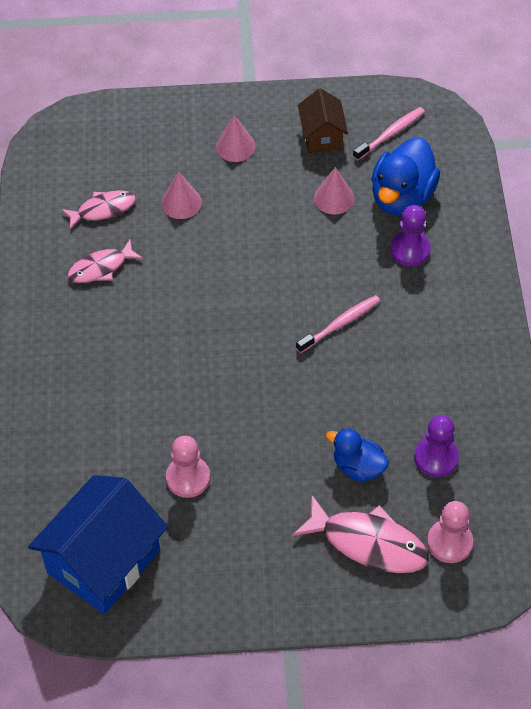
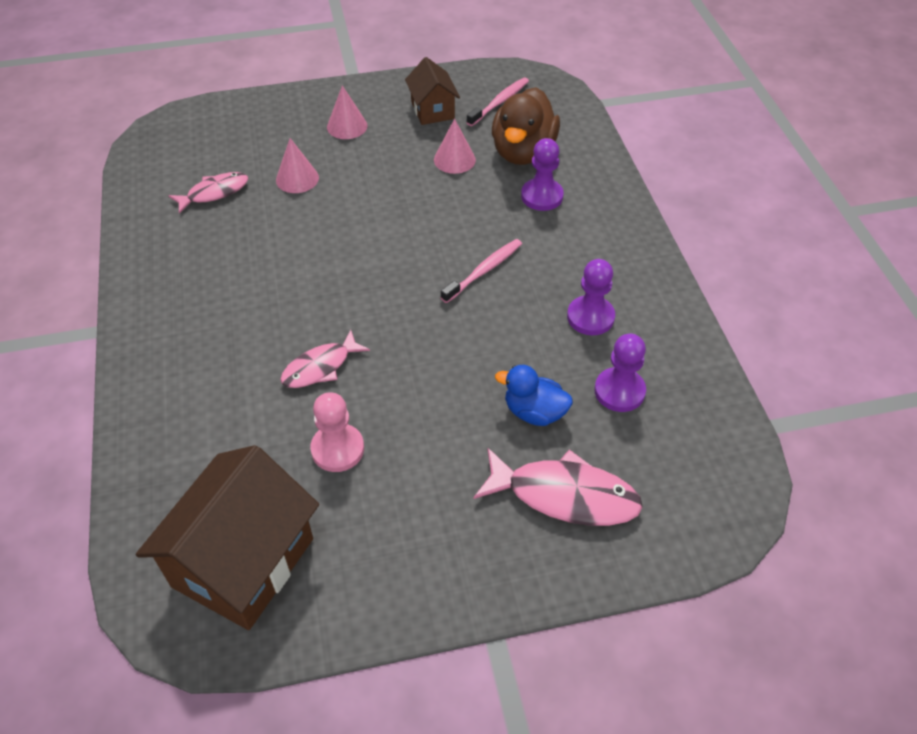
camera: 10 degrees left, 5 degrees down
(101, 268) = (216, 246): pink fish -> pink fish (320, 367)
(104, 562) = (243, 562): blue house -> brown house
(402, 197) = (523, 152): blue duck -> brown duck
(427, 383) = (590, 317): none -> purple pawn
(449, 542) = (659, 482): pink pawn -> none

